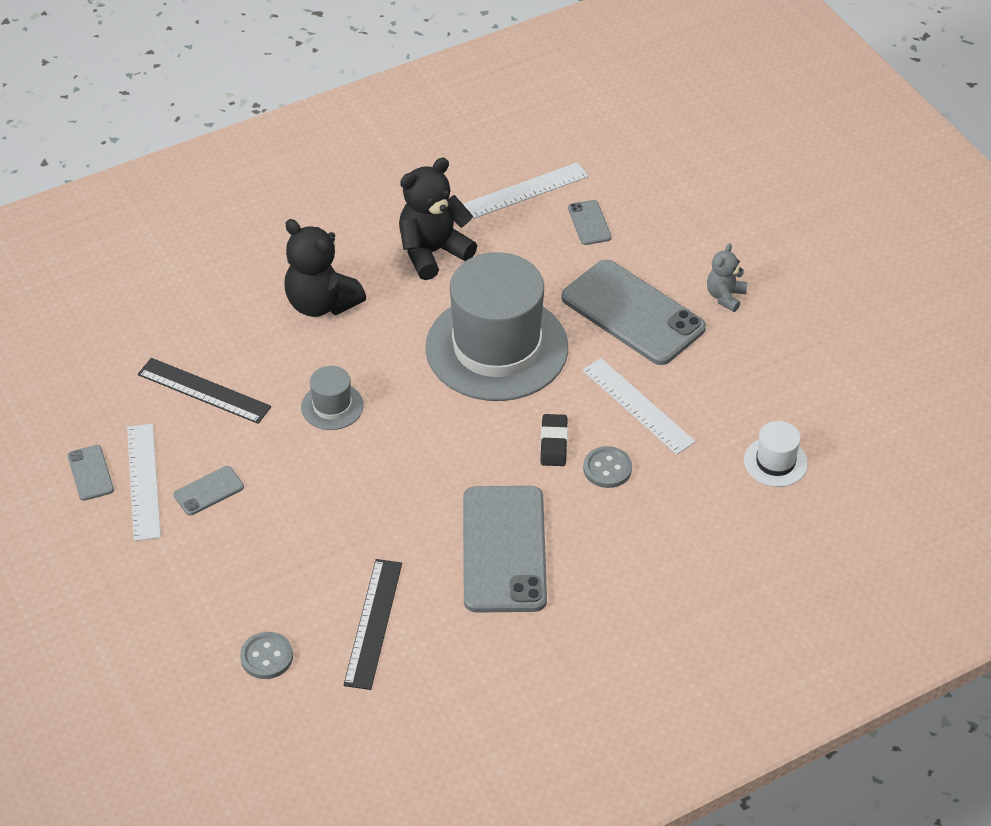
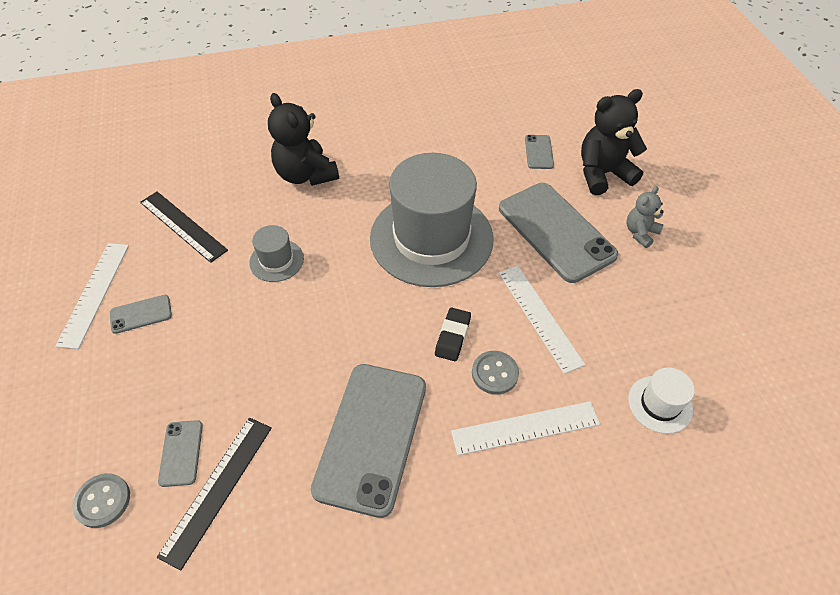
camera: 15 degrees right, 5 degrees up
(90, 473) = (58, 276): grey phone -> grey phone (181, 453)
(433, 252) = (407, 152): black teddy bear -> black teddy bear (603, 174)
(526, 190) = (496, 119): white ruler -> white ruler (525, 428)

